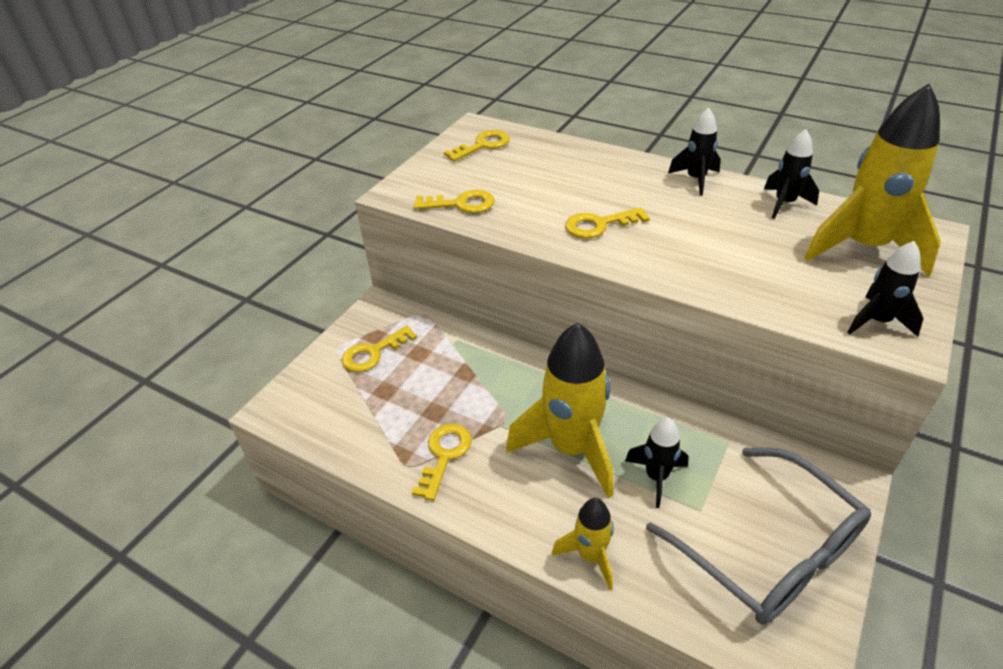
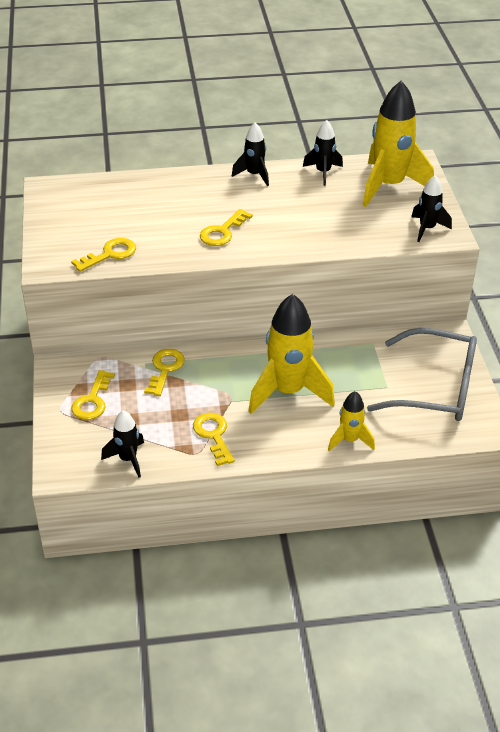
camera: 40 degrees left, 0 degrees up
(483, 145) = (72, 202): yellow key -> yellow key (165, 369)
(656, 477) = (350, 382): black rocket -> black rocket (128, 459)

